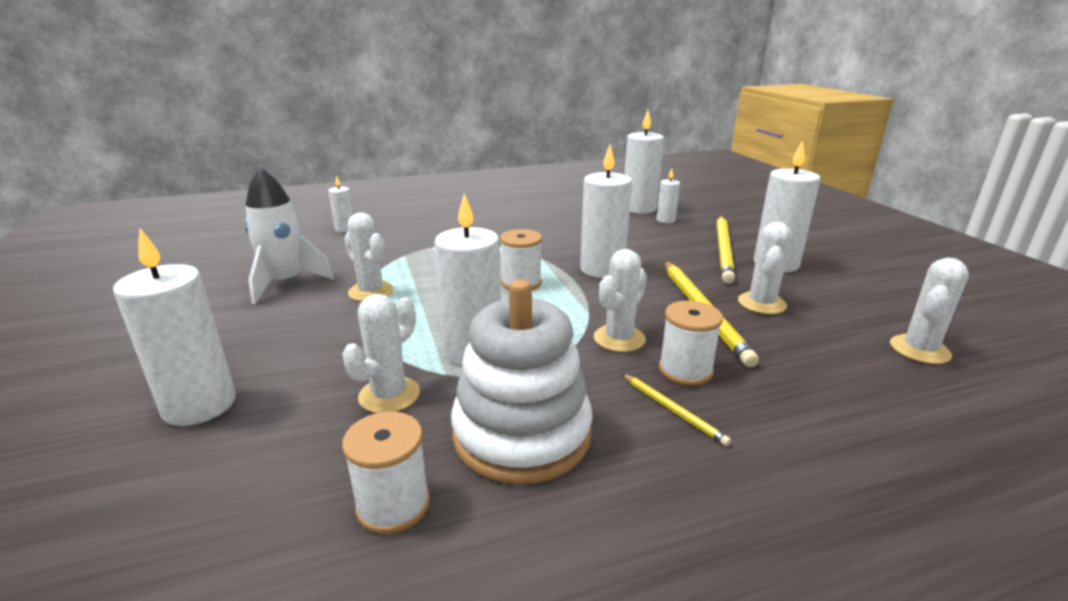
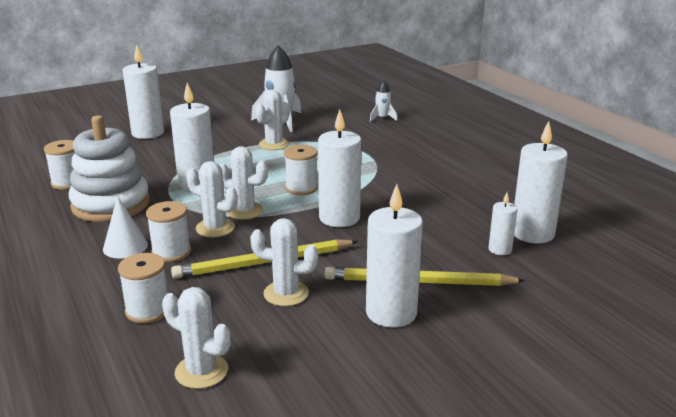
camera: 80 degrees right, 0 degrees up
(345, 229) = (382, 118): white candle -> white rocket
(389, 395) = (151, 169): white cactus -> white cactus (244, 211)
(673, 410) = (125, 247): yellow pencil -> white cone
(830, 385) = (148, 310): none -> white spool

